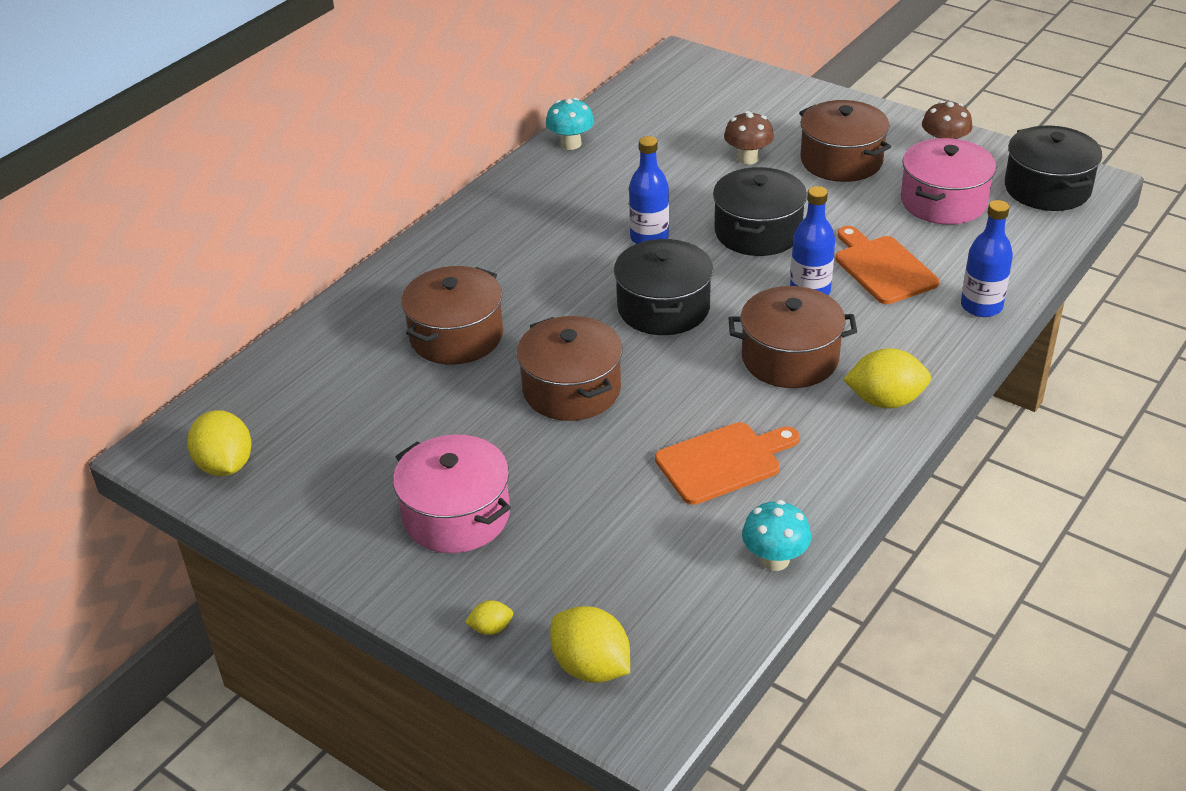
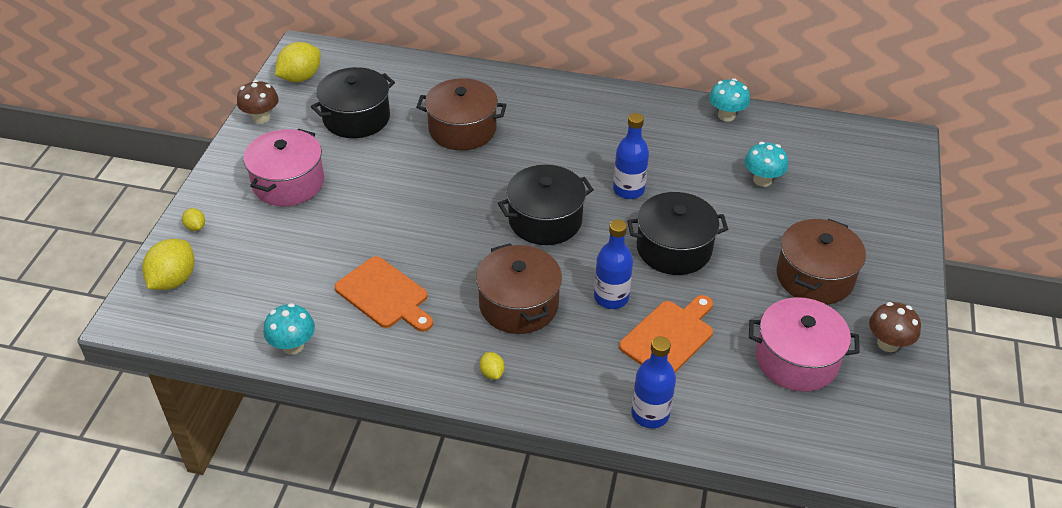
camera: 65 degrees right, 5 degrees up
(571, 389) = (430, 199): brown pot -> none
(687, 151) = (762, 180): none -> turquoise mushroom
(748, 158) = (776, 218): brown mushroom -> brown mushroom (261, 118)
(885, 401) = (492, 373): yellow lemon -> yellow lemon, size x0.49
(1047, 188) = (872, 435): black pot -> black pot (356, 118)

